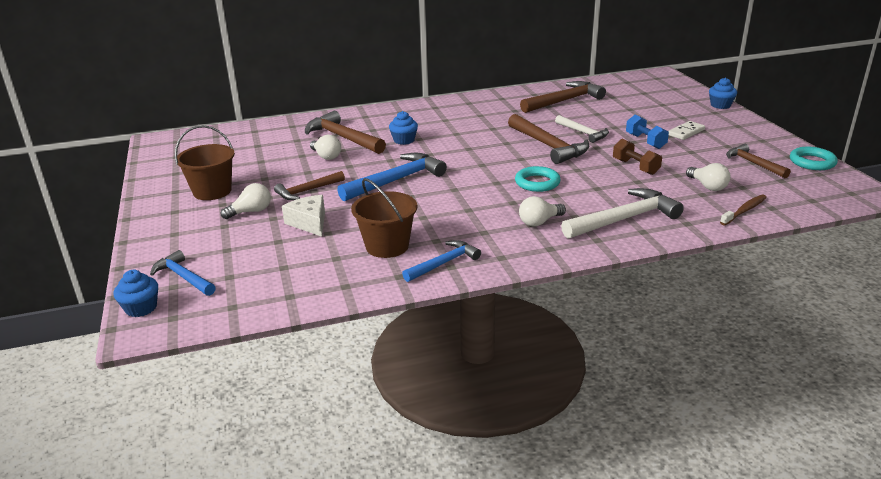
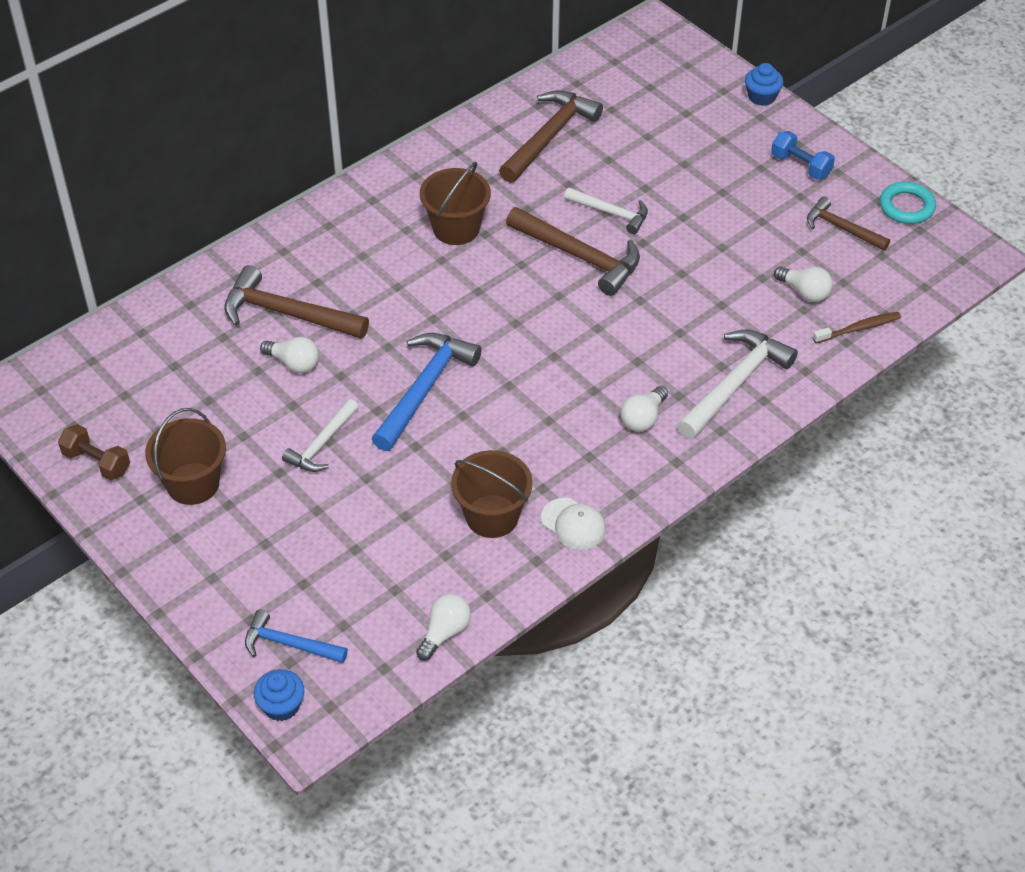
camera: 25 degrees left, 20 degrees up
(251, 212) = (278, 507): white light bulb -> white light bulb (445, 632)
(307, 191) = (322, 444): brown hammer -> white hammer
(309, 223) = (369, 504): white cheese -> none
(404, 140) = (378, 296): blue cupcake -> none
(443, 263) = (573, 524): blue hammer -> white cap
(476, 124) = (456, 228): none -> brown bucket
(537, 183) = (604, 342): turquoise ring -> none
(635, 167) = (707, 274): brown dumbbell -> brown dumbbell (97, 462)
(645, 141) = (698, 212): blue dumbbell -> blue dumbbell (801, 166)
(686, 132) = (740, 177): white domino -> none
(744, 210) = (858, 328): brown toothbrush -> brown toothbrush turned 45 degrees clockwise

